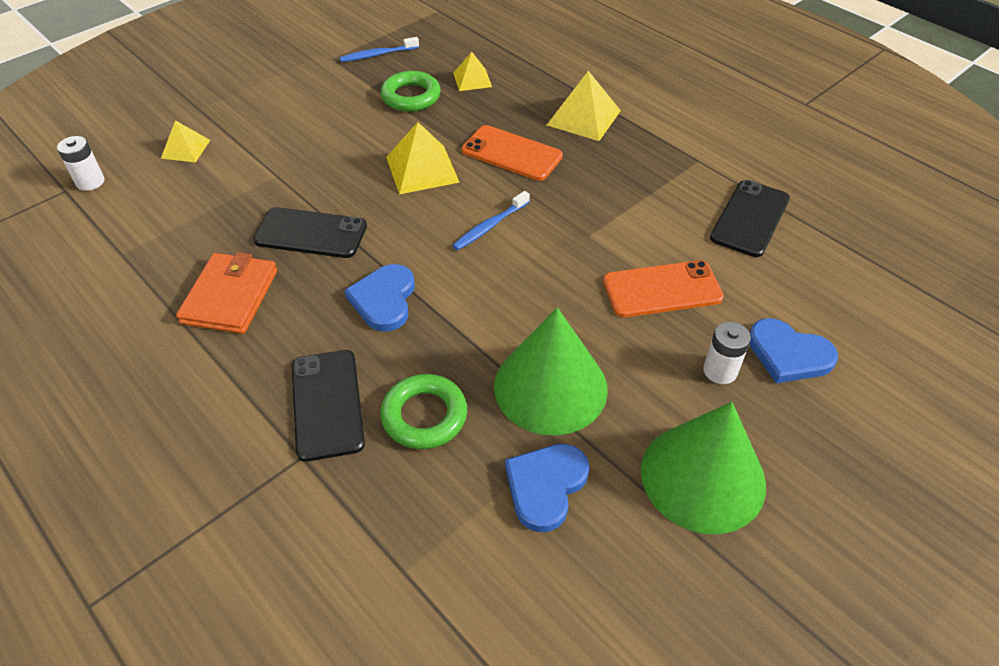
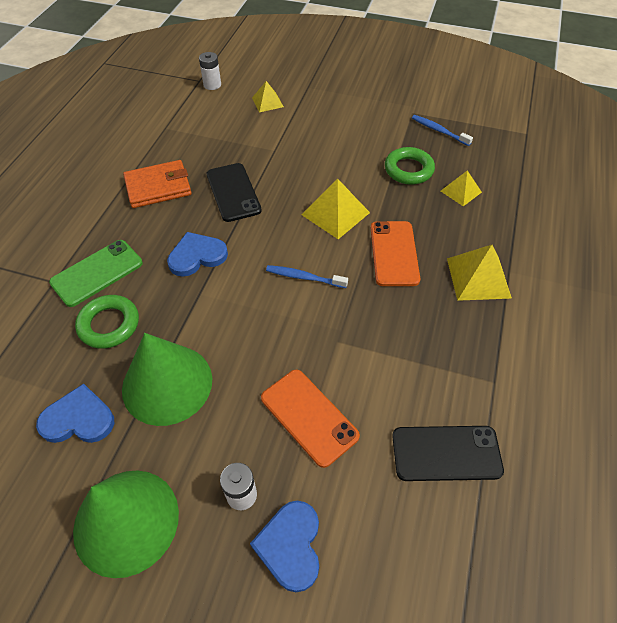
camera: 60 degrees right, 5 degrees up
(327, 404) = (97, 273): black phone -> green phone

